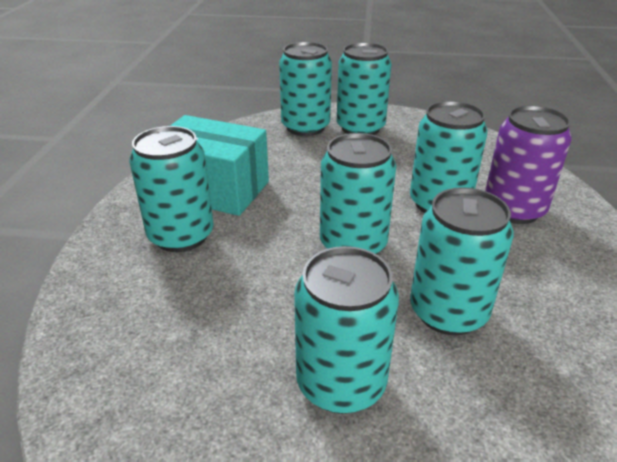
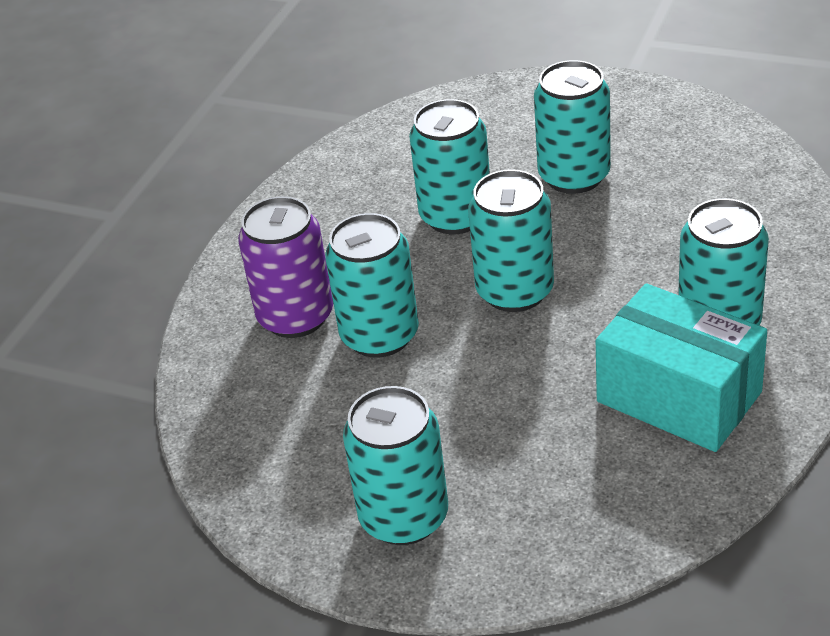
camera: 160 degrees left, 5 degrees up
(305, 127) = (503, 534): turquoise can -> none

